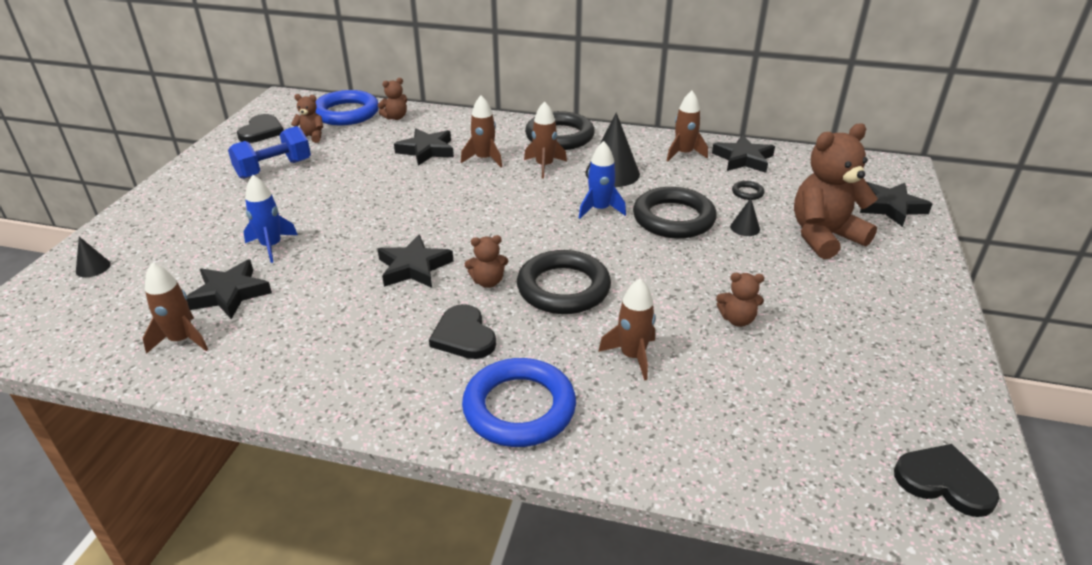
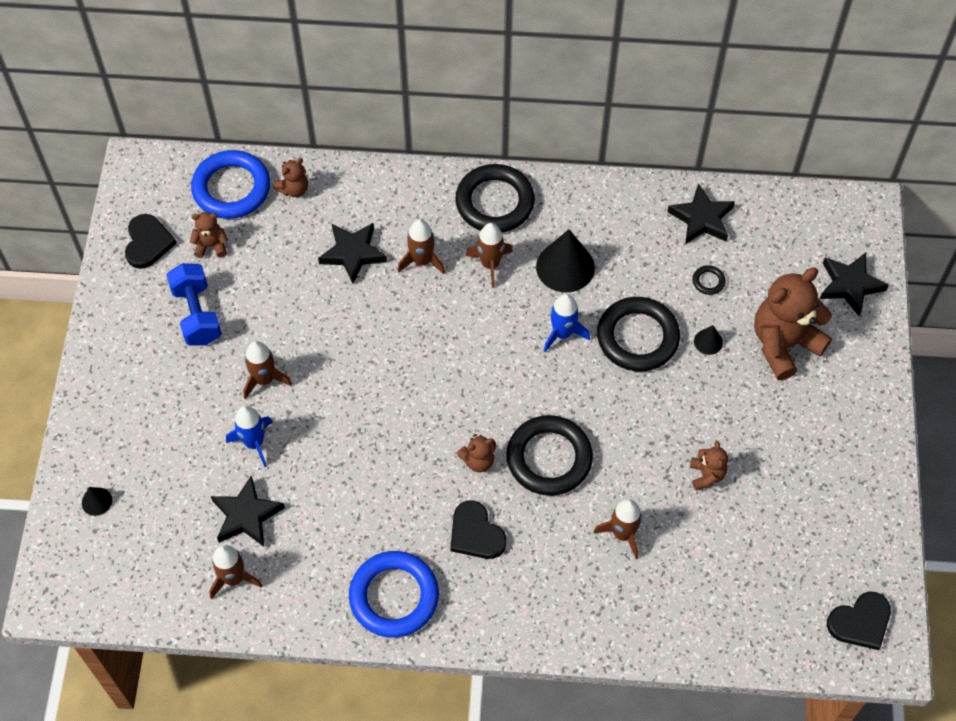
camera: 10 degrees left, 25 degrees up
(274, 169) = (197, 314): blue dumbbell -> blue dumbbell turned 60 degrees counterclockwise
(414, 267) = (403, 452): black star -> none
(519, 408) = (542, 605): blue ring -> blue ring (394, 596)
(684, 154) = (637, 218): brown rocket -> brown rocket (264, 380)
(737, 319) = (706, 475): brown teddy bear -> brown teddy bear turned 90 degrees counterclockwise
(944, 482) = (860, 622): black heart -> black heart turned 135 degrees clockwise

